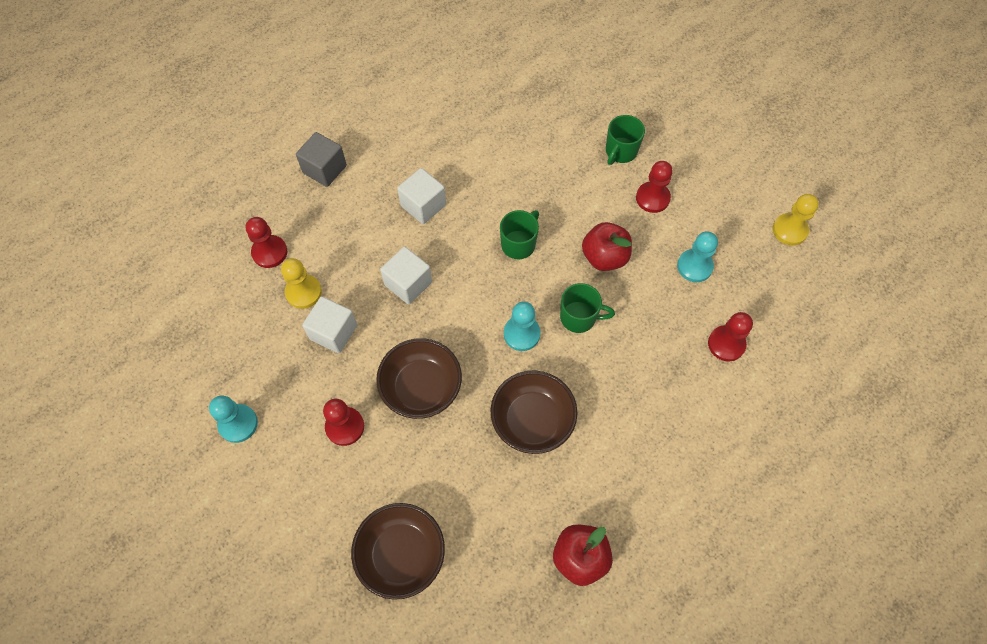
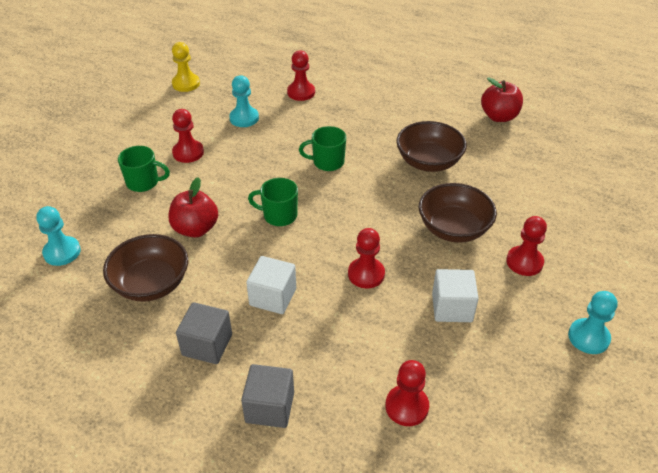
camera: 115 degrees left, 20 degrees down
(303, 292) = (430, 351): yellow pawn -> none
(401, 148) = (207, 345): none -> grey cube
(401, 554) = (579, 193): brown bowl -> brown bowl (151, 284)
(408, 283) = (366, 274): white cube -> red pawn
(521, 334) = (363, 188): turquoise pawn -> turquoise pawn (62, 252)
(579, 317) = (327, 162): green mug -> green mug turned 75 degrees counterclockwise
(604, 257) = (263, 163): red apple -> red apple (195, 229)

